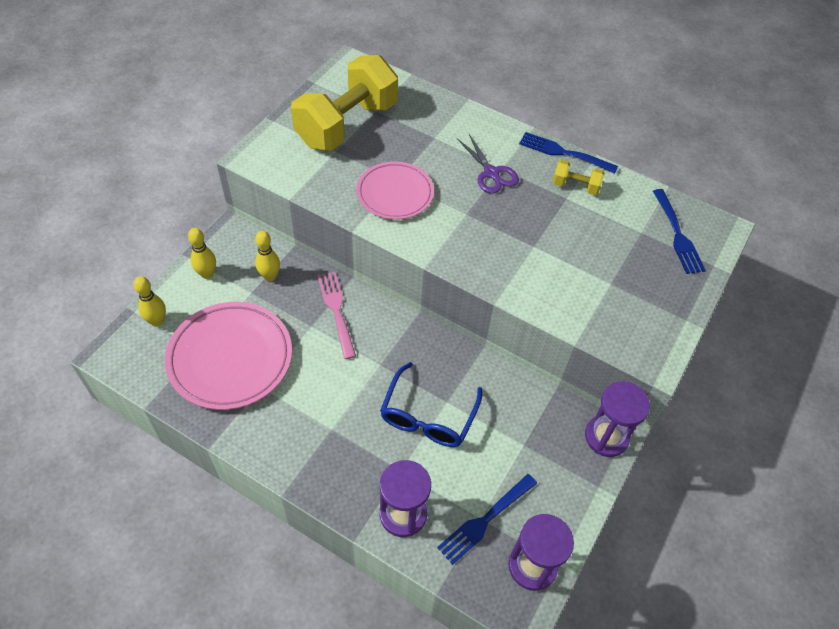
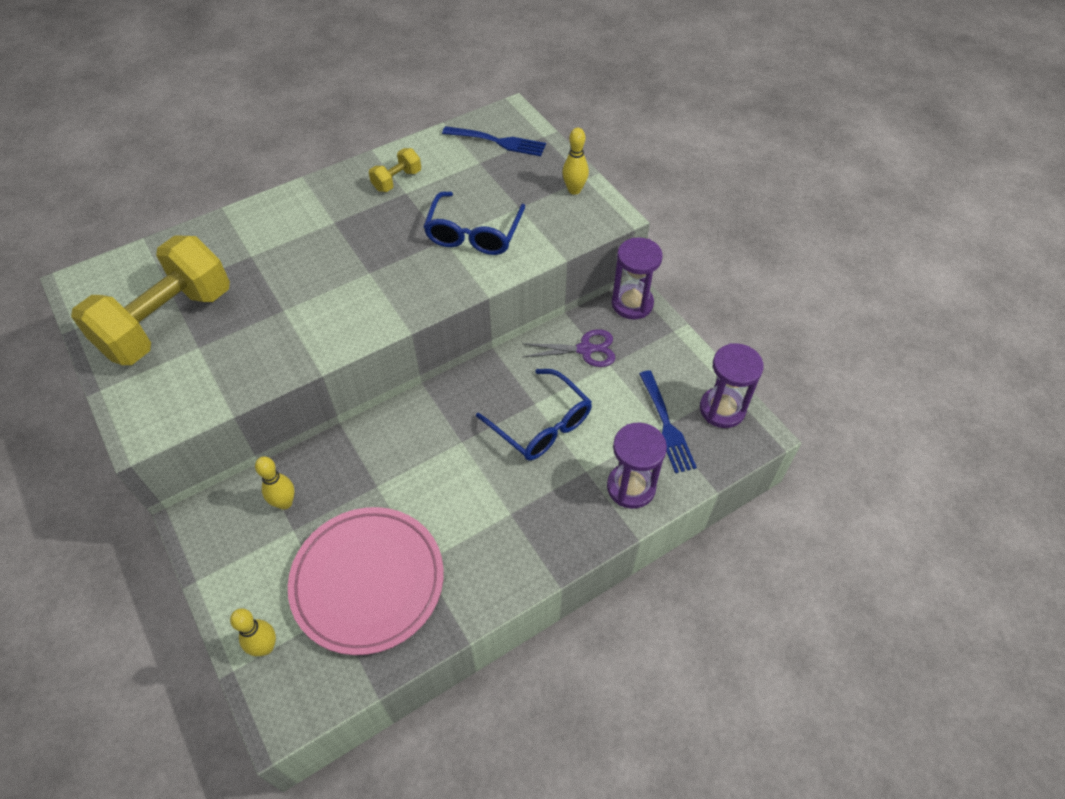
camera: 60 degrees left, 0 degrees up
(207, 274) = (234, 568): yellow bowling pin -> yellow bowling pin (574, 190)
(337, 311) = (374, 455): pink fork -> none
(347, 124) = (167, 322): yellow dumbbell -> yellow dumbbell turned 60 degrees clockwise
(395, 193) = (299, 318): pink plate -> none
(491, 173) = (334, 232): purple scissors -> purple scissors (585, 349)
(555, 264) = (474, 234): none -> blue glasses
(564, 153) = (352, 170): blue fork -> none

